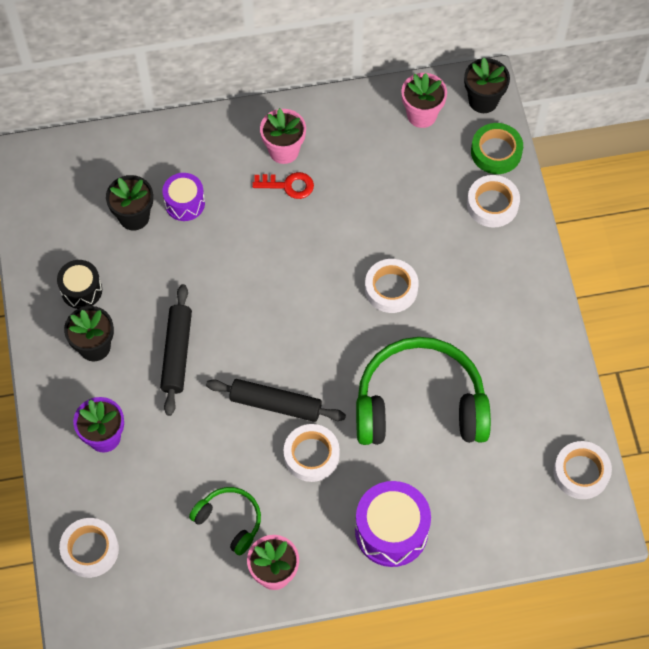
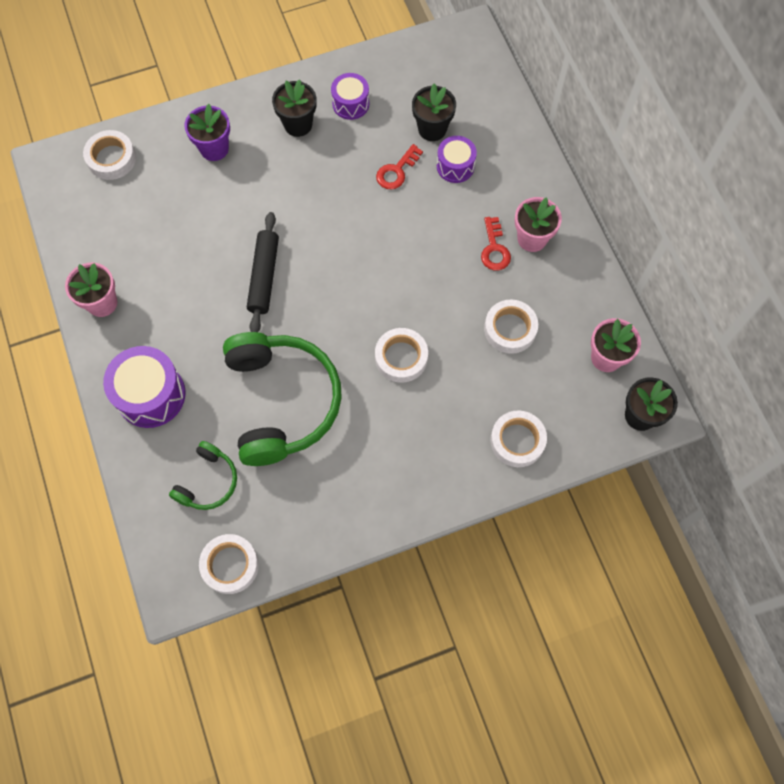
camera: 80 degrees right, 5 degrees up
(81, 290) = (350, 104): black drum -> purple drum
(177, 258) = (397, 171): none -> red key
(177, 353) = (302, 188): black rolling pin -> none
(229, 521) = (147, 259): green headphones -> green headphones (208, 482)
(311, 455) = (218, 315): white tape -> white tape (510, 329)
(496, 152) = (581, 436): green tape -> none

